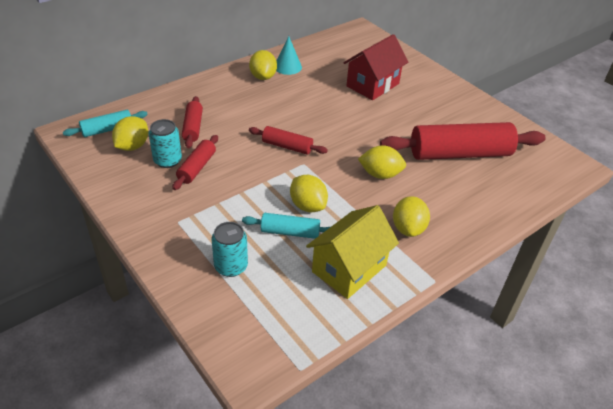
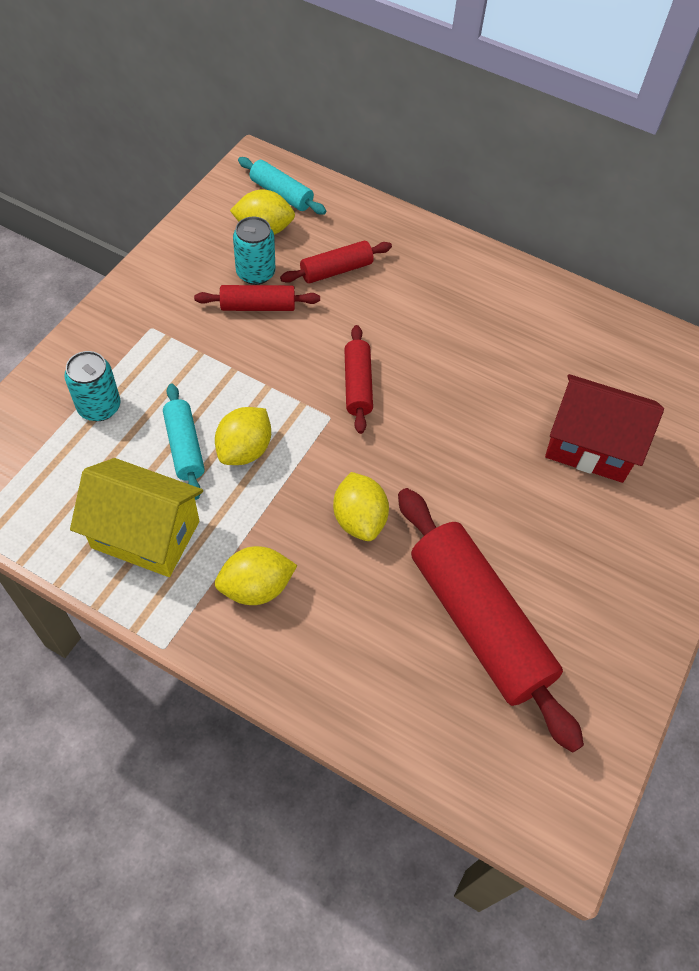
camera: 65 degrees right, 15 degrees up
(263, 77) = (506, 300): yellow lemon -> none
(287, 67) = (556, 319): turquoise cone -> none

